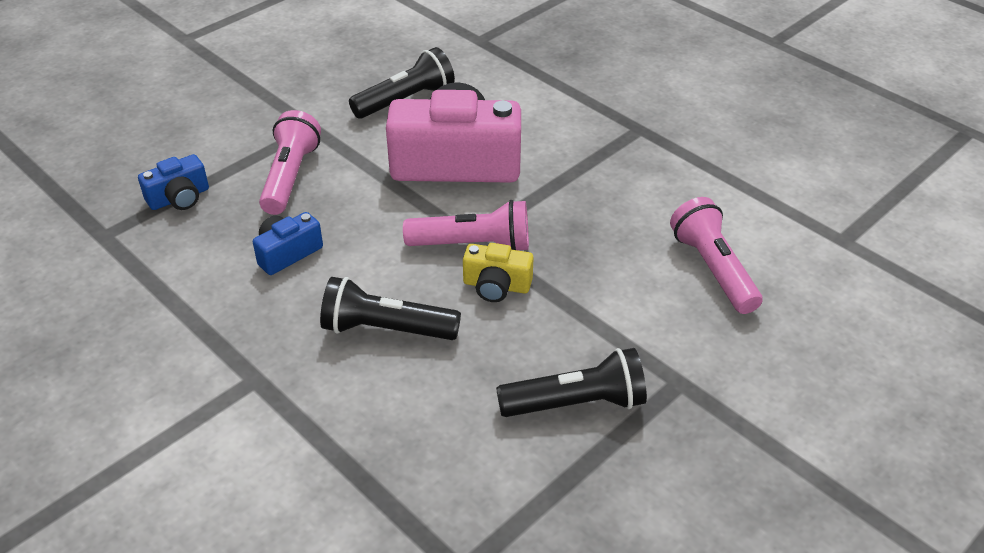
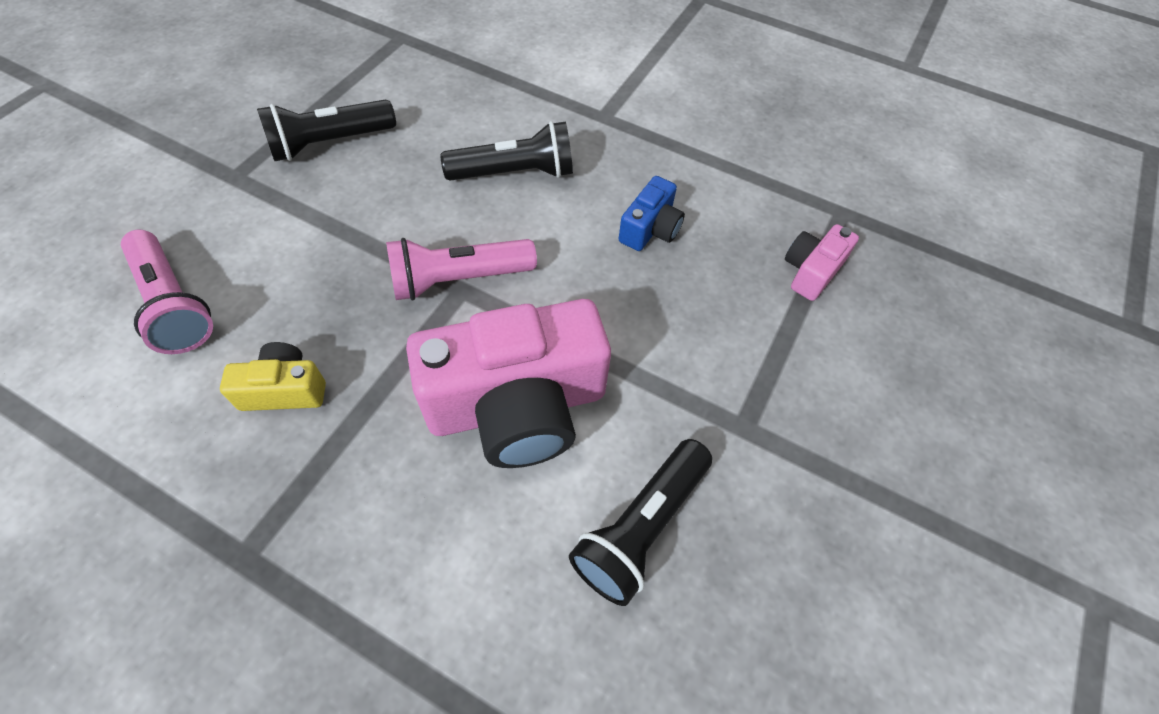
camera: 160 degrees right, 15 degrees up
(179, 198) = (811, 271): blue camera -> pink camera
(290, 176) = (714, 330): pink flashlight -> none
(496, 286) = (421, 235): yellow camera -> yellow camera (284, 389)

